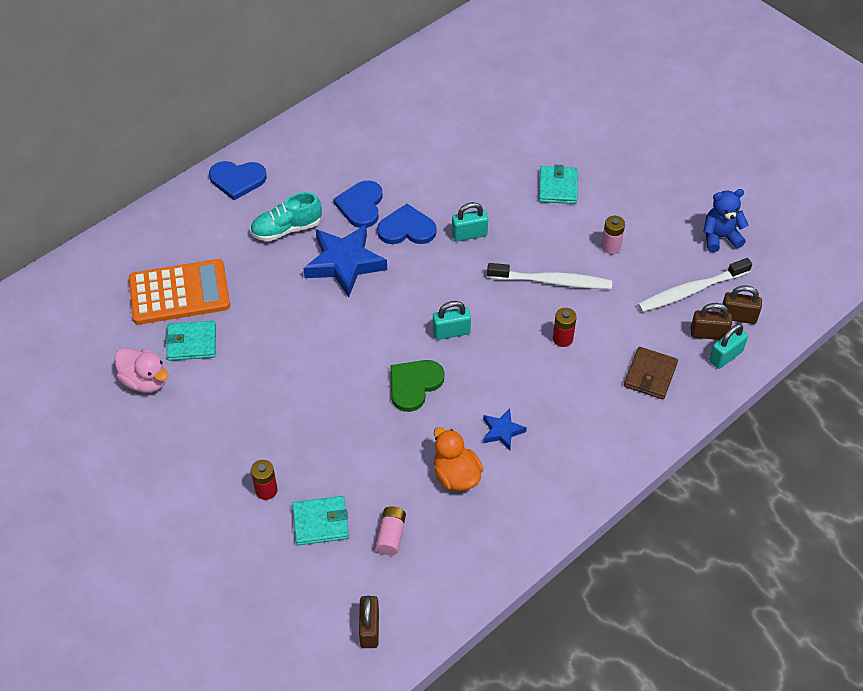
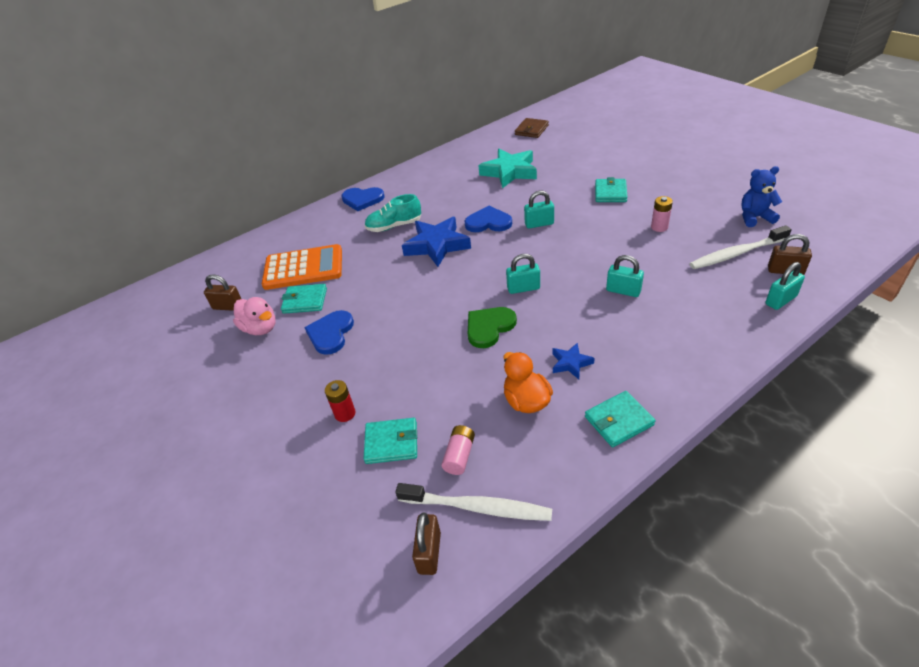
camera: 10 degrees right, 10 degrees down
(361, 205) = (453, 210): blue heart -> blue heart (330, 333)
(431, 142) = (509, 172): none -> turquoise star
(547, 497) = (618, 421): none -> turquoise wallet
(552, 281) = (610, 251): white toothbrush -> white toothbrush (477, 507)
(562, 339) = (623, 291): red battery -> turquoise padlock
(650, 375) = (709, 316): brown wallet -> brown wallet (531, 130)
(708, 334) = (760, 284): brown padlock -> brown padlock (228, 306)

